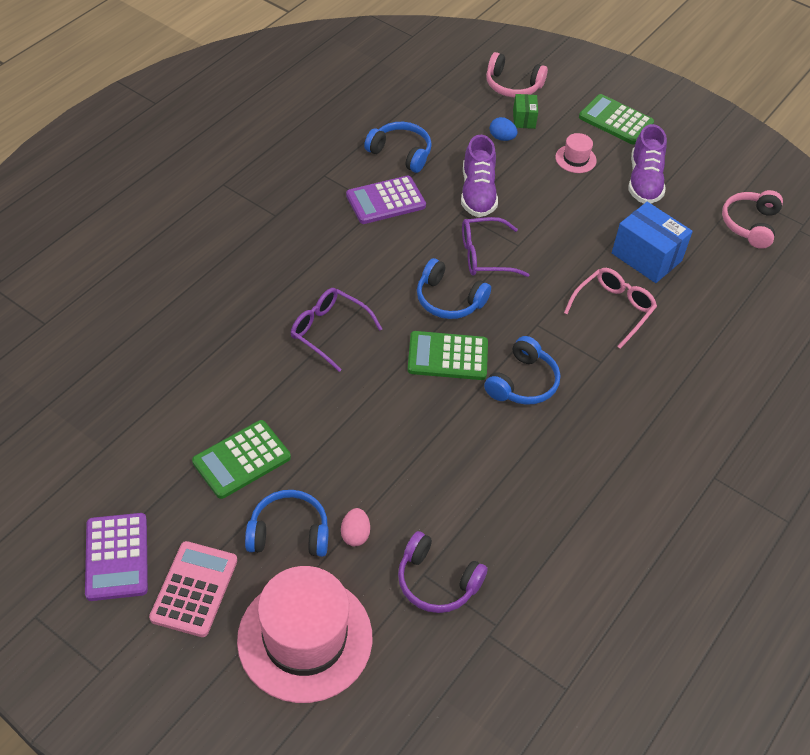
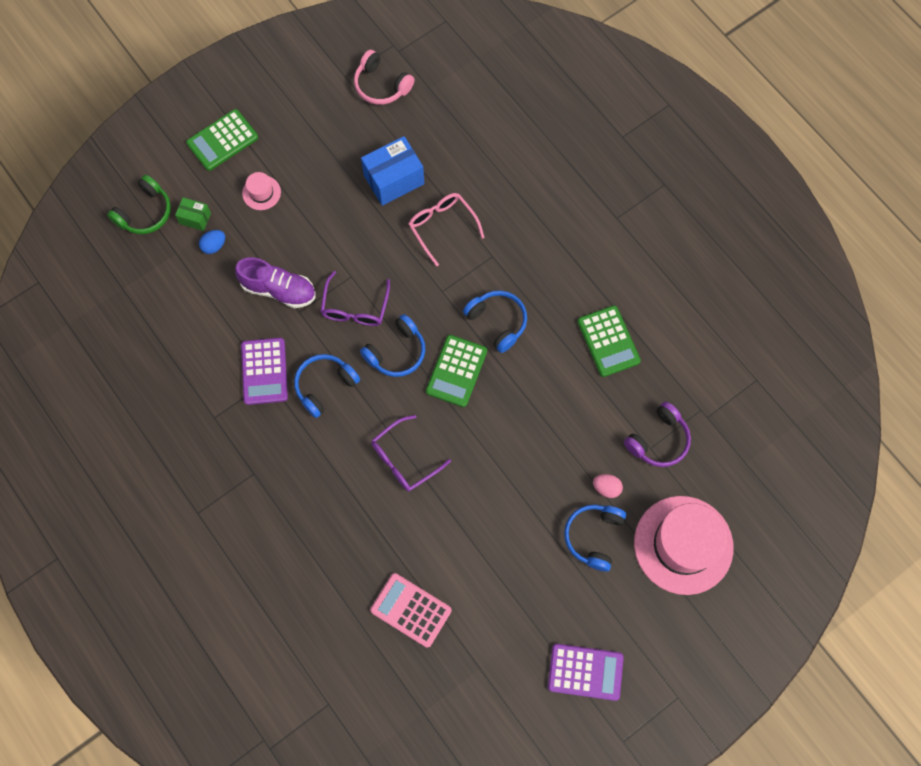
camera: 70 degrees left, 20 degrees up
(194, 589) = (626, 617): pink calculator -> pink calculator (411, 610)
(241, 460) = (518, 559): green calculator -> green calculator (608, 341)
(401, 153) = (206, 341): blue headphones -> blue headphones (324, 386)
(512, 85) = (145, 212): pink headphones -> green headphones
(644, 181) = (306, 147): purple shoe -> none

